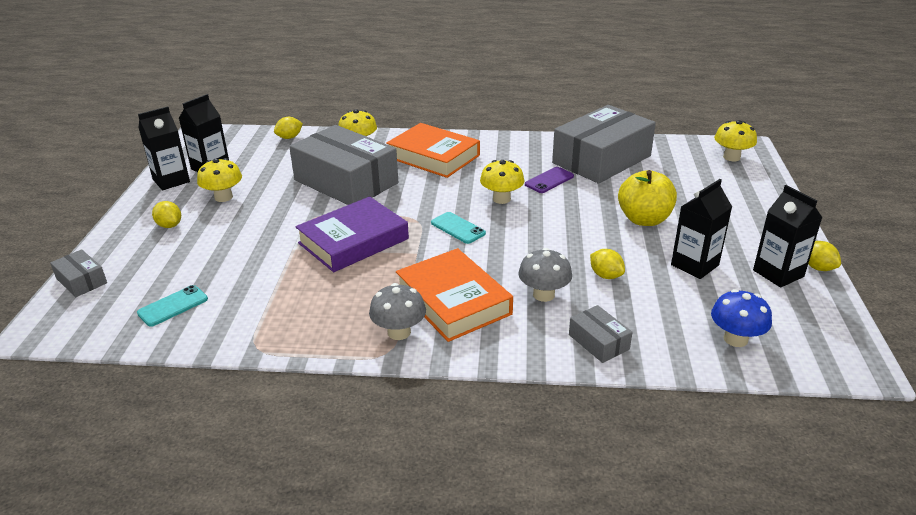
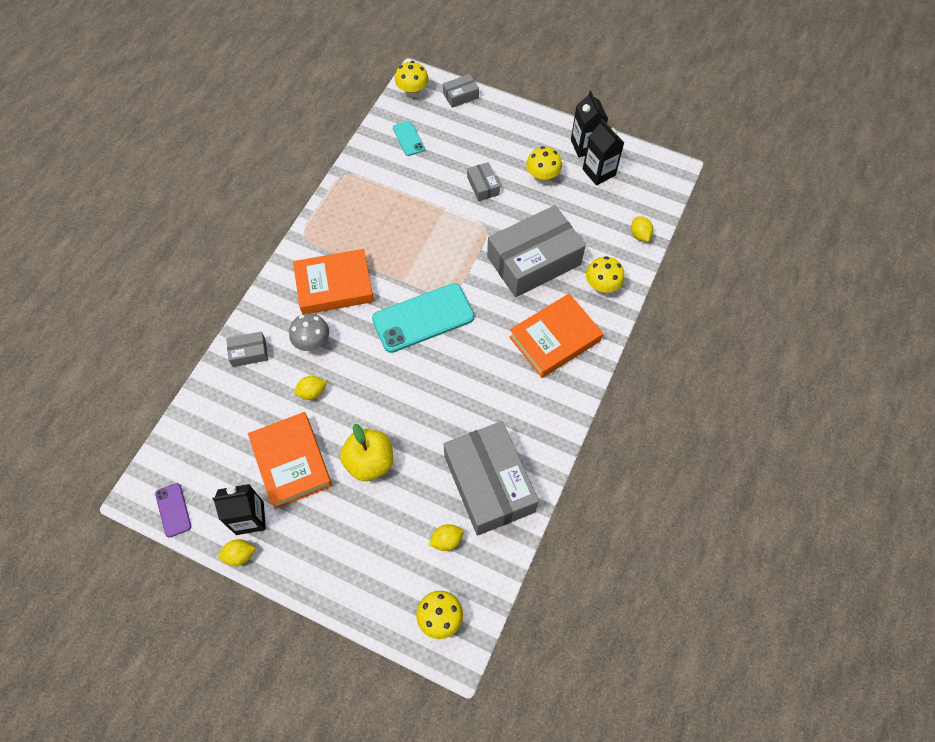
camera: 110 degrees right, 30 degrees up
(169, 225) = (512, 141): yellow lemon -> yellow lemon (446, 540)
(249, 230) = (483, 186): none -> grey box
(353, 241) = (438, 246): purple book -> none
(399, 332) = (319, 247): grey mushroom -> none
(458, 228) = (423, 318): turquoise phone -> turquoise phone, size x2.07
(501, 199) = (453, 366): yellow mushroom -> yellow mushroom (412, 91)
(549, 180) = (468, 417): purple phone -> purple phone (173, 510)
(694, 265) = (291, 462): black carton -> orange book
(735, 339) = (204, 437): blue mushroom -> none

